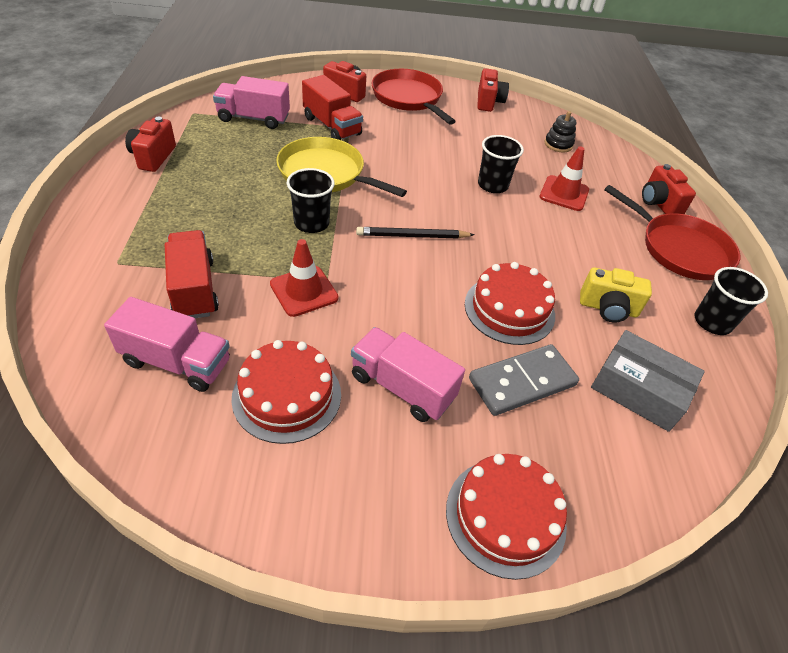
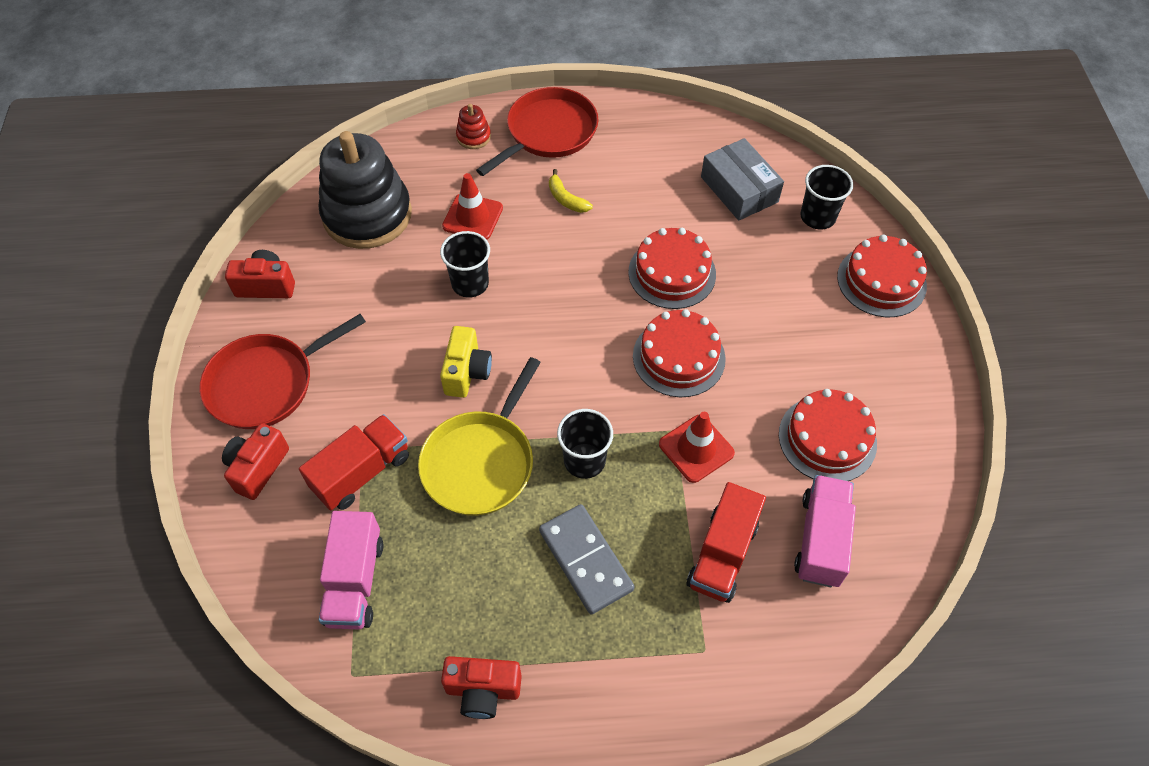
camera: 90 degrees left, 10 degrees up
(194, 289) = (722, 554): red truck -> red truck turned 45 degrees counterclockwise
(402, 387) = (789, 352): pink truck -> none
(406, 297) = (678, 357): none -> red cake
(412, 236) = (583, 358): black pencil -> none
(522, 382) = (756, 266): grey domino -> grey domino (586, 560)
(558, 144) = (367, 215): black stacking toy -> black stacking toy, size x2.44
(595, 250) = (566, 199): none -> yellow banana
(608, 308) = (649, 198): yellow camera -> yellow camera (467, 372)
(638, 390) = (739, 189): grey box -> grey box turned 60 degrees counterclockwise
(658, 203) = (473, 137): red camera -> red stacking toy
(712, 322) = (645, 128): black cup -> black cup (817, 217)

